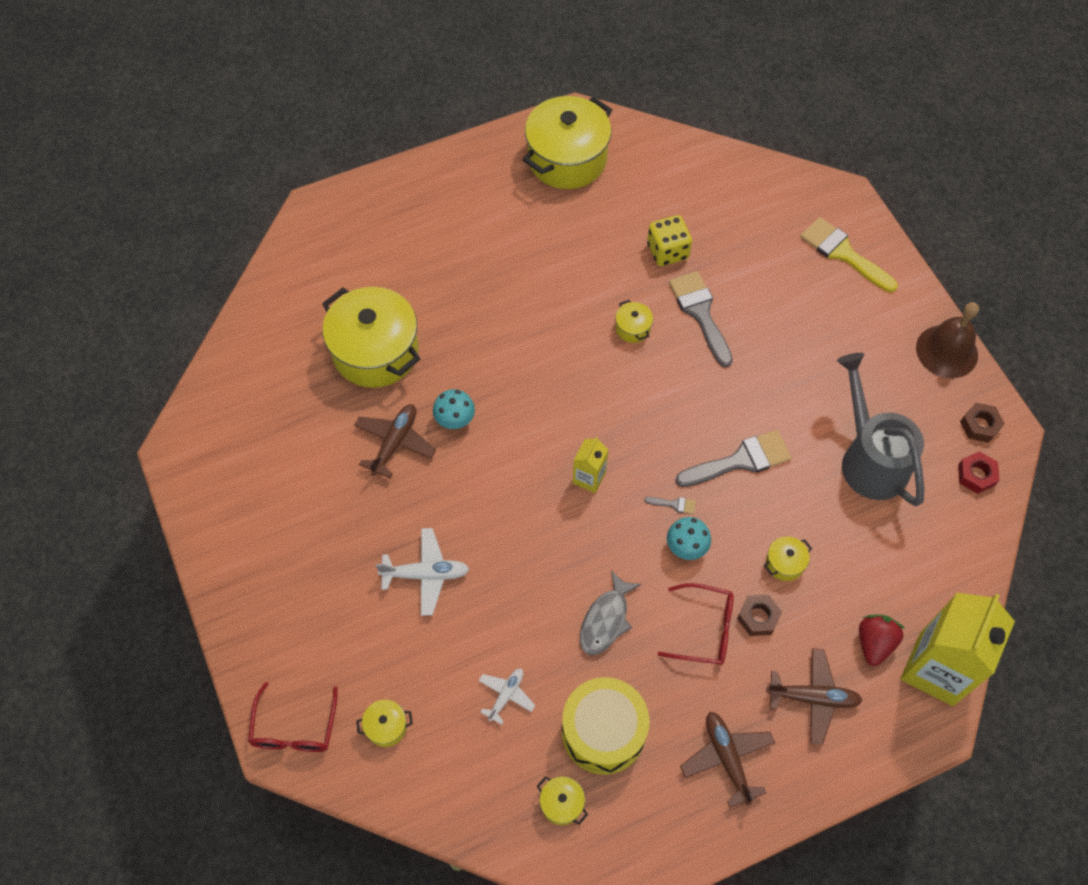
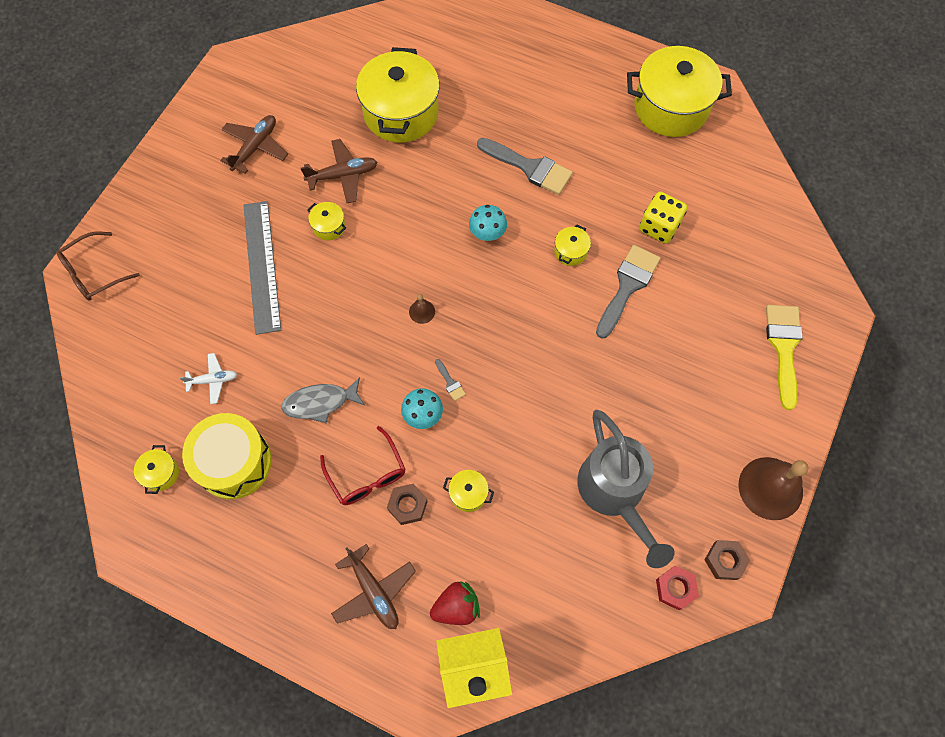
camera: 50 degrees right, 5 degrees up
(294, 728) = (94, 273): red glasses -> brown glasses
(386, 726) = (135, 324): yellow pot -> yellow pot (329, 226)
(425, 574) = (261, 266): white plane -> grey ruler
(455, 419) = (392, 196): turquoise mushroom -> turquoise mushroom (487, 233)
(589, 478) = (422, 311): yellow carton -> brown bell
(727, 758) = (277, 562): brown plane -> brown plane (255, 147)
(740, 461) = (527, 402): grey brush -> grey brush (529, 167)
(869, 458) = (615, 494): grey watering can -> grey watering can turned 135 degrees clockwise

